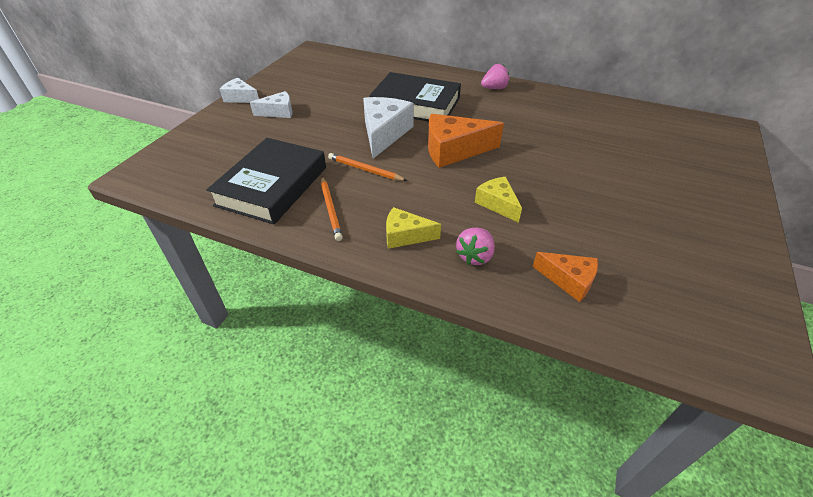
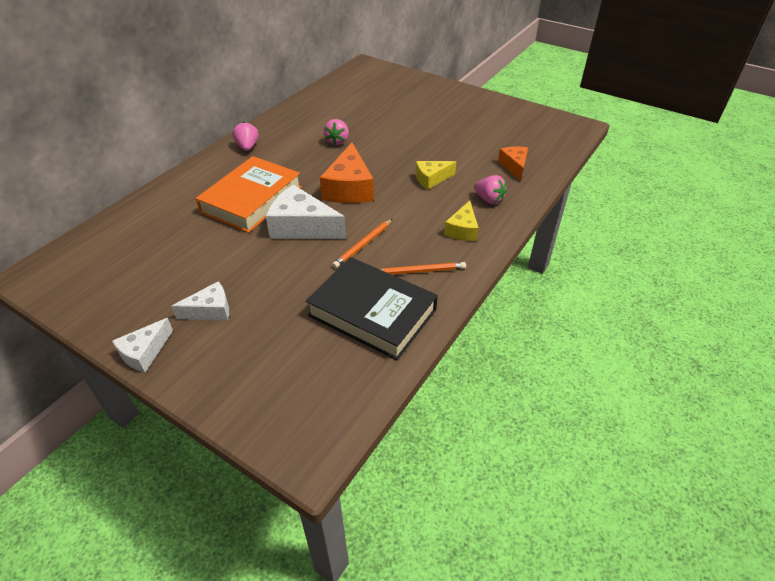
camera: 80 degrees left, 0 degrees up
(278, 112) = (210, 310): white cheese -> white cheese turned 75 degrees clockwise
(415, 104) = (252, 199): black book -> orange book
(536, 132) = (337, 141): none -> pink strawberry
(568, 280) = (514, 166): orange cheese -> orange cheese turned 45 degrees counterclockwise

